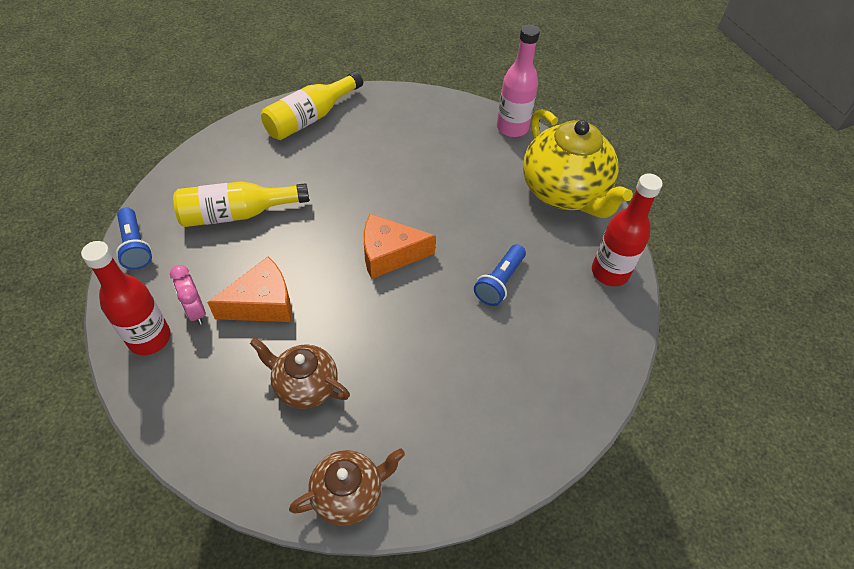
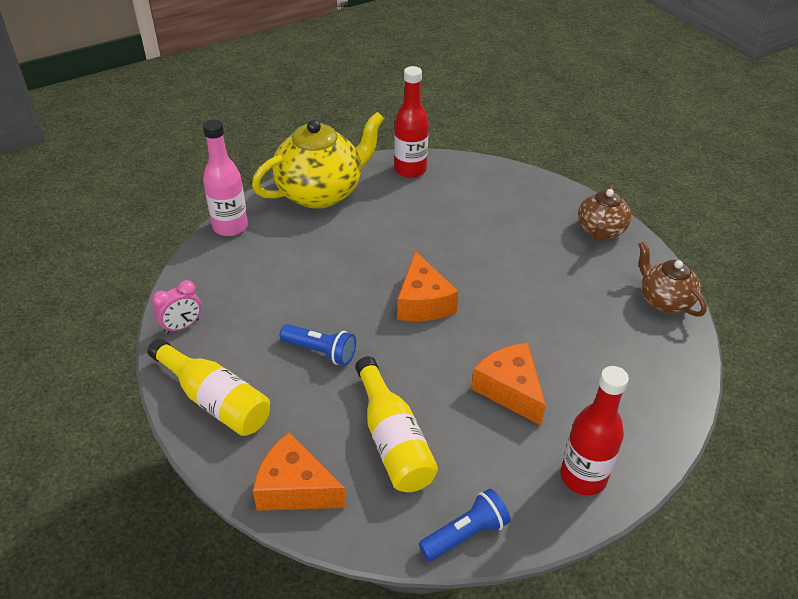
camera: 95 degrees left, 10 degrees down
(196, 311) = (536, 444): pink clock -> pink clock (182, 326)
(216, 156) = (295, 488): none -> orange cheese
(305, 385) = (585, 341): brown teapot -> brown teapot (600, 231)
(499, 282) = (437, 229): blue flashlight -> blue flashlight (320, 351)

